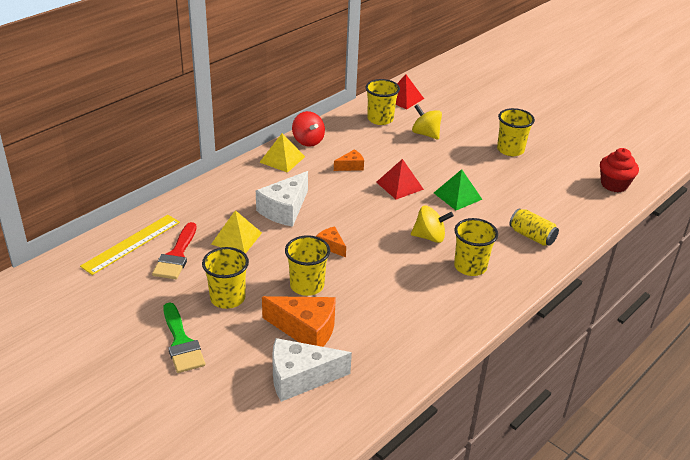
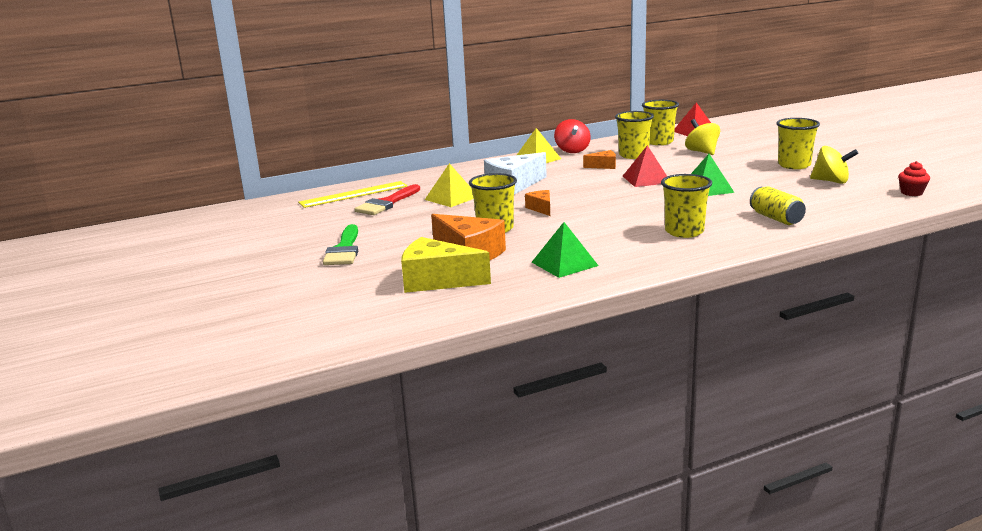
camera: 25 degrees right, 15 degrees down
(227, 298) = (411, 229): yellow cup -> yellow cup (633, 155)
(300, 378) = (437, 281): white cheese -> yellow cheese
(397, 332) = (564, 264): none -> green pyramid
(429, 237) = (653, 211): yellow spinning top -> yellow spinning top (831, 181)
(614, 184) = (911, 193): red cupcake -> red cupcake, size x0.62

